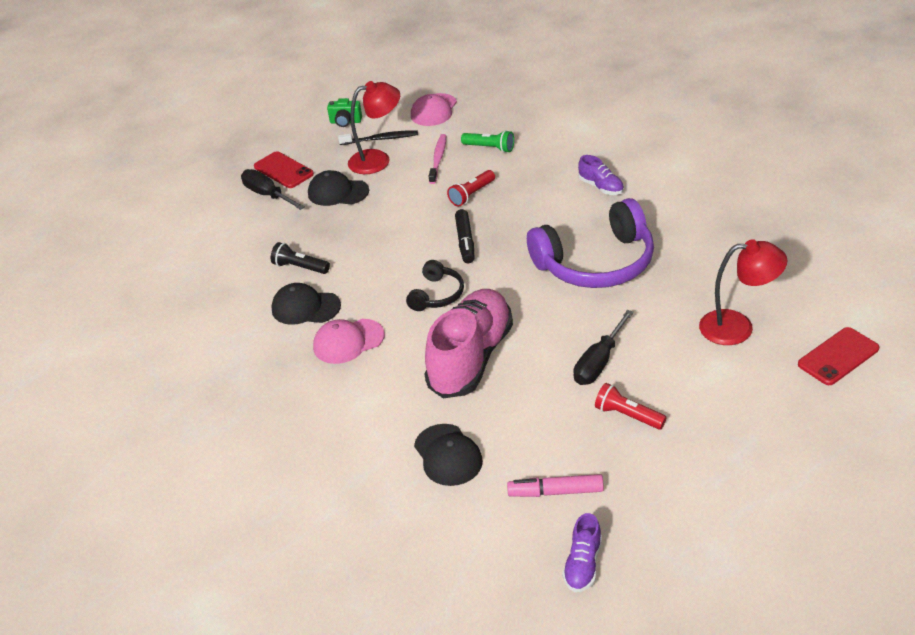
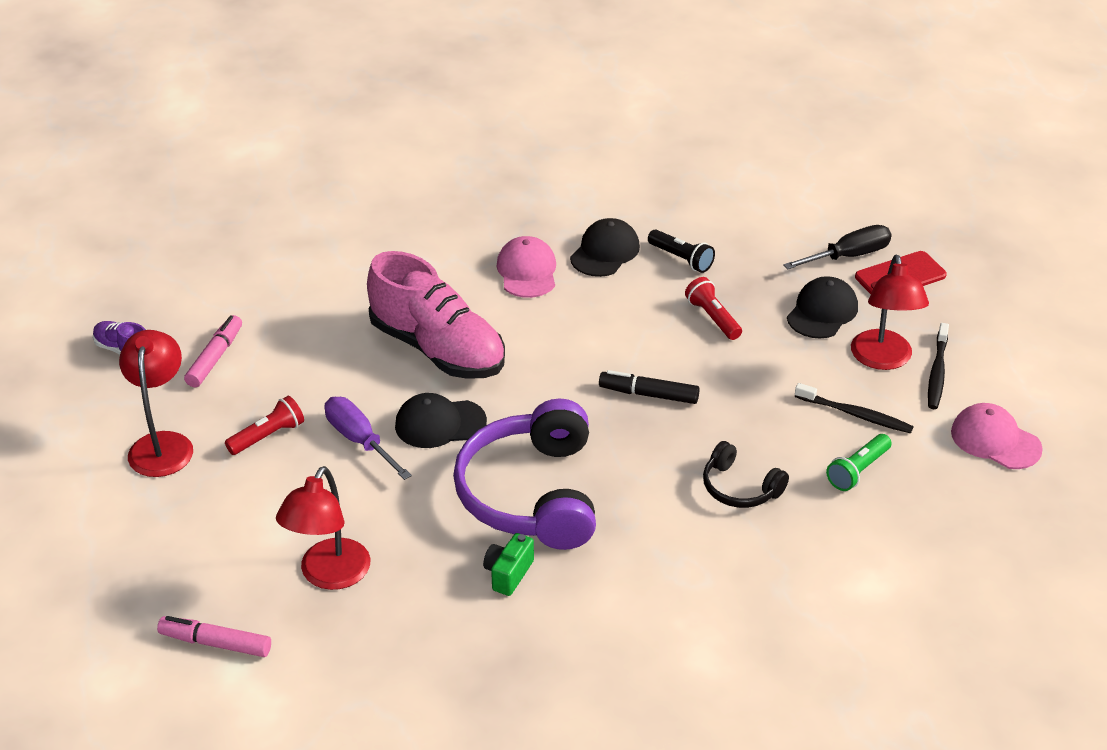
camera: 105 degrees right, 0 degrees up
(300, 267) = (681, 259): black flashlight -> black flashlight turned 90 degrees clockwise
(345, 122) = (1001, 349): green camera -> green camera (508, 574)
(437, 295) = (561, 349): black headphones -> black headphones (739, 488)
(438, 159) = (855, 414): pink toothbrush -> black toothbrush
(448, 455) = (315, 303): black cap -> black cap (440, 424)
(471, 194) = (749, 424): red flashlight -> red flashlight (713, 318)
(599, 362) = (360, 441): black screwdriver -> purple screwdriver
(601, 187) = (694, 553): purple shoe -> none
(679, 477) = (162, 444): none -> red lamp
(838, 356) = (215, 643): red phone -> pink marker

